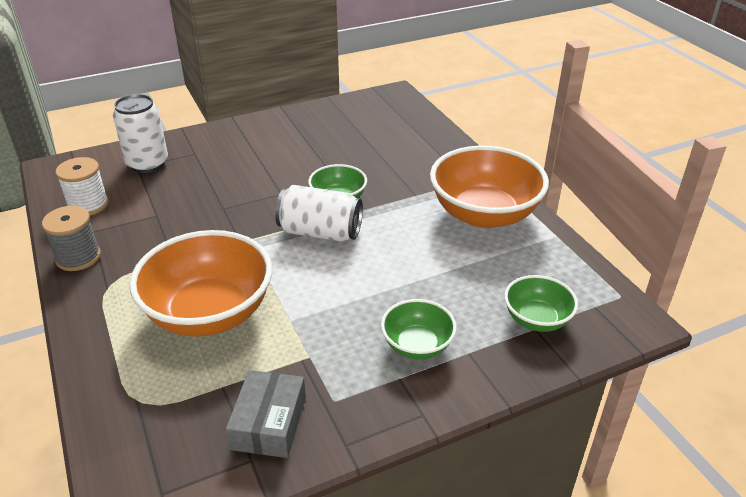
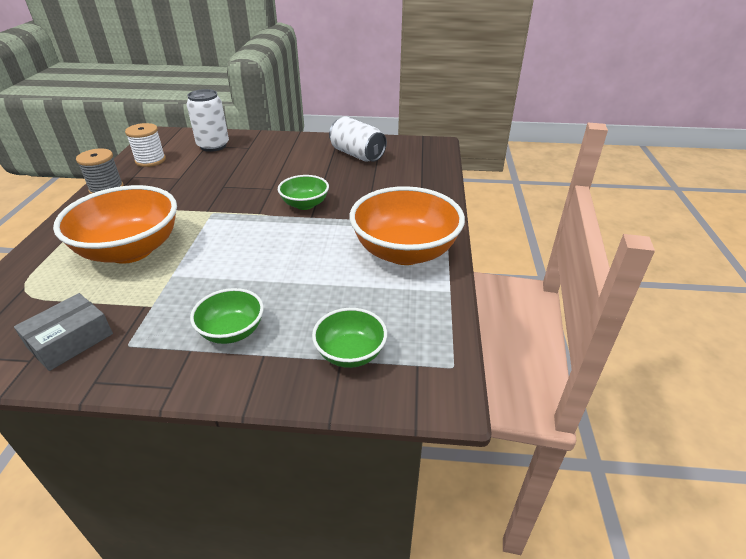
camera: 30 degrees right, 0 degrees up
(320, 232) = (265, 223): white can -> white can (357, 154)

